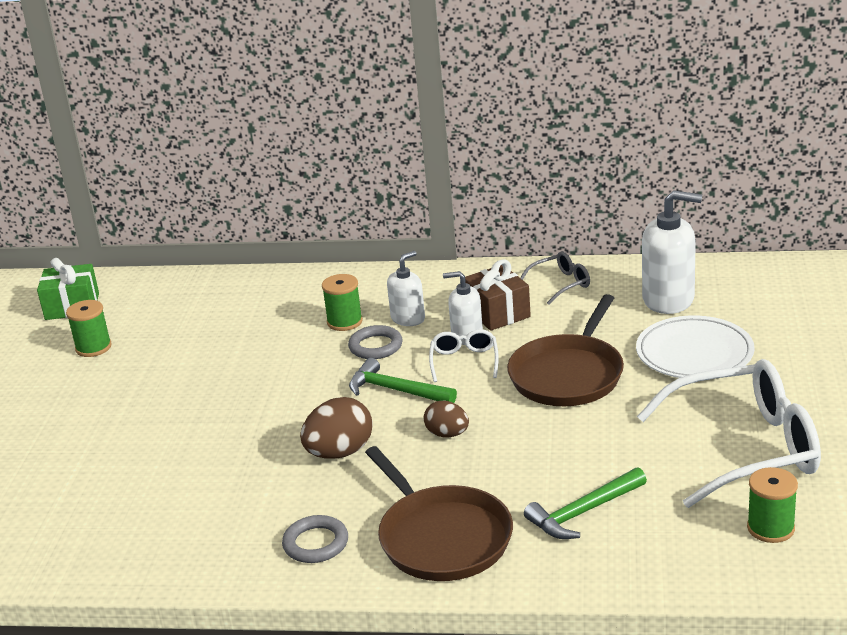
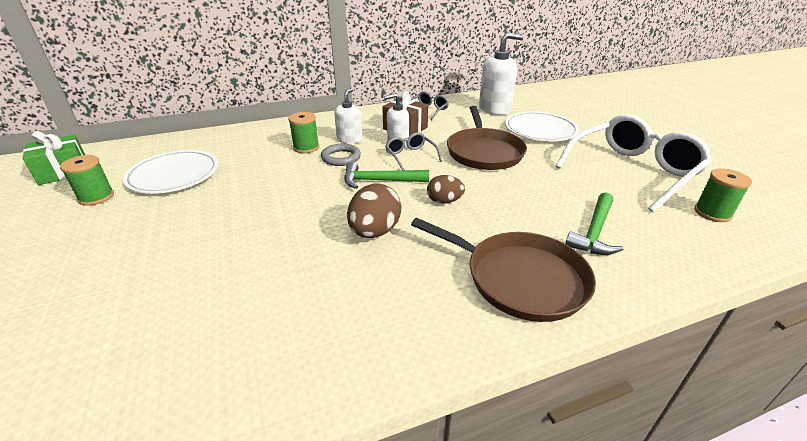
camera: 30 degrees left, 5 degrees up
(177, 334) = (174, 175): none -> white plate
(316, 543) = (419, 315): grey ring -> none
(464, 361) = (410, 156): white glasses -> grey glasses

